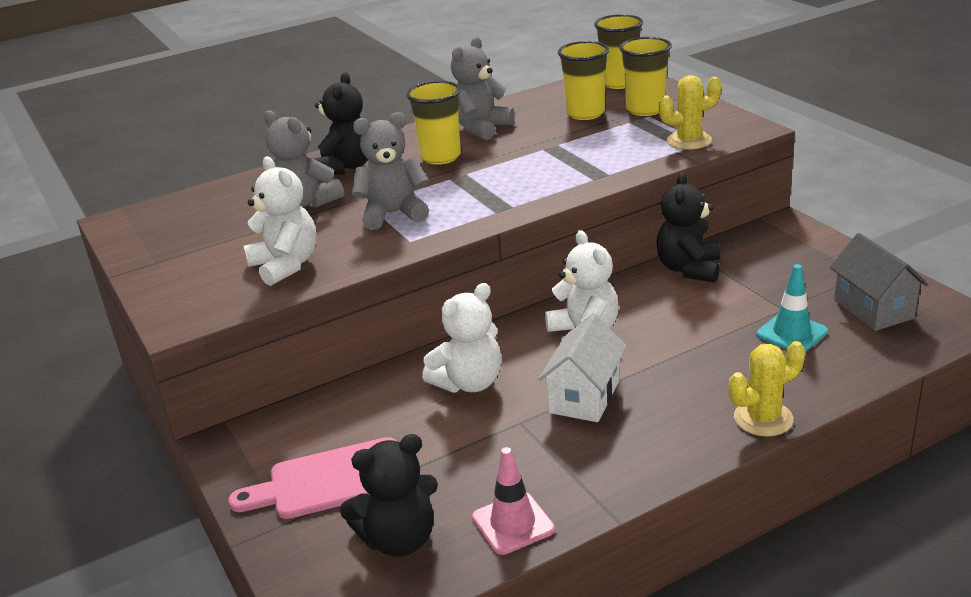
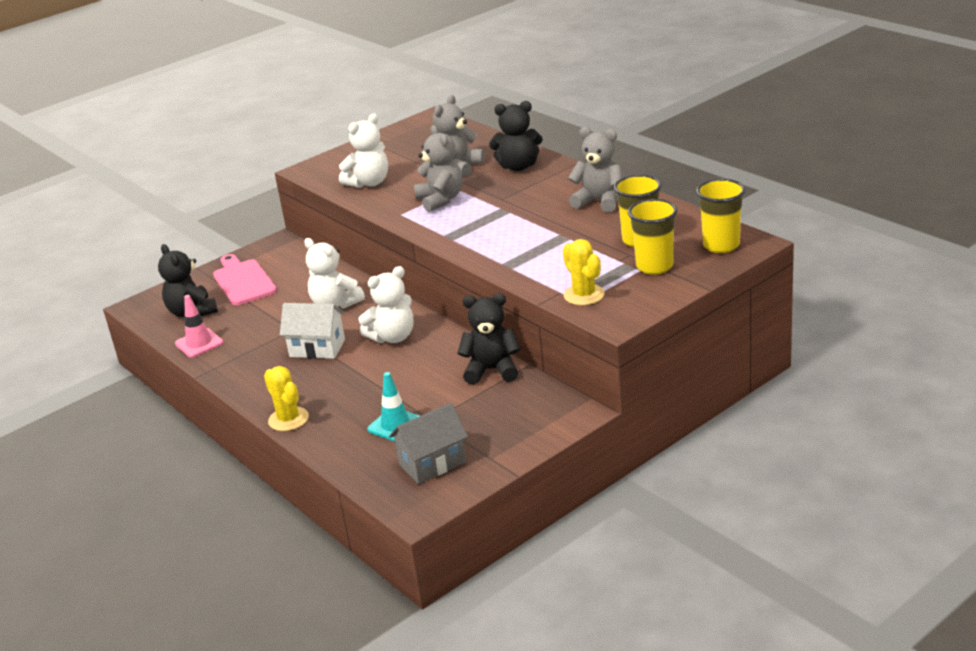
camera: 80 degrees right, 0 degrees up
(440, 157) = (539, 197): yellow cup -> none

